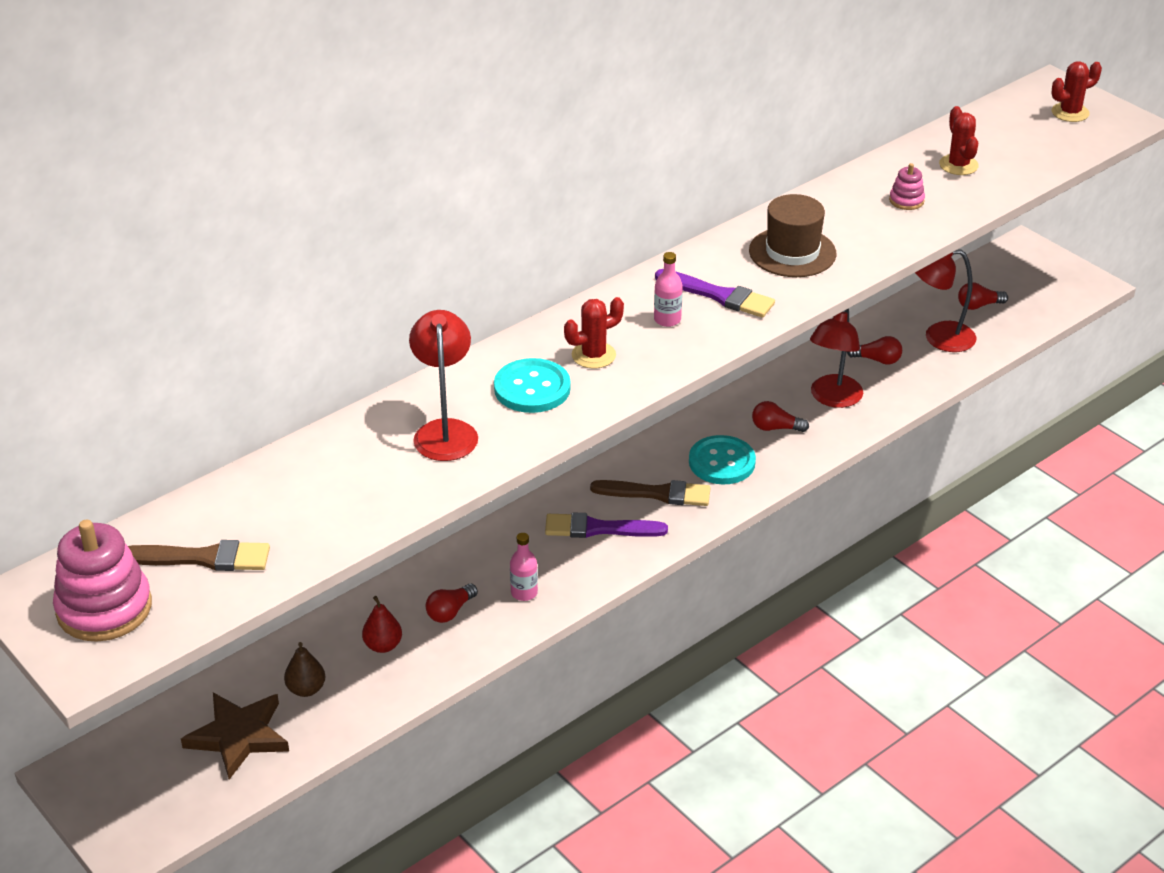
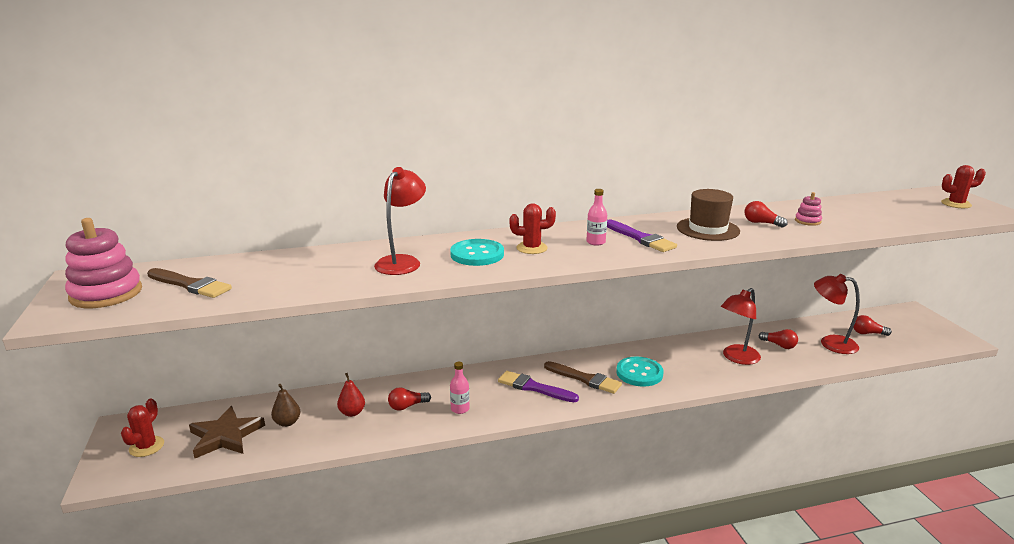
camera: 25 degrees right, 15 degrees down
(775, 428) = (687, 364): red light bulb -> red light bulb (761, 223)
(958, 165) = (856, 213): red cactus -> red cactus (146, 446)

